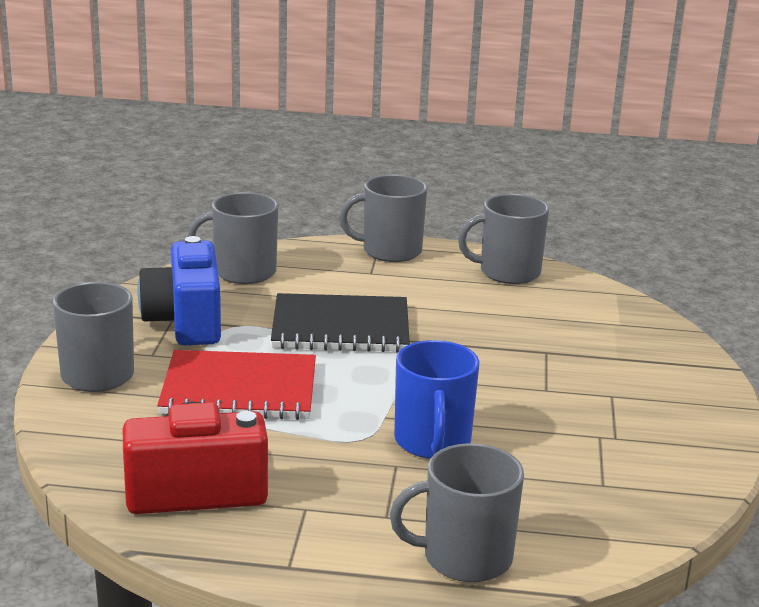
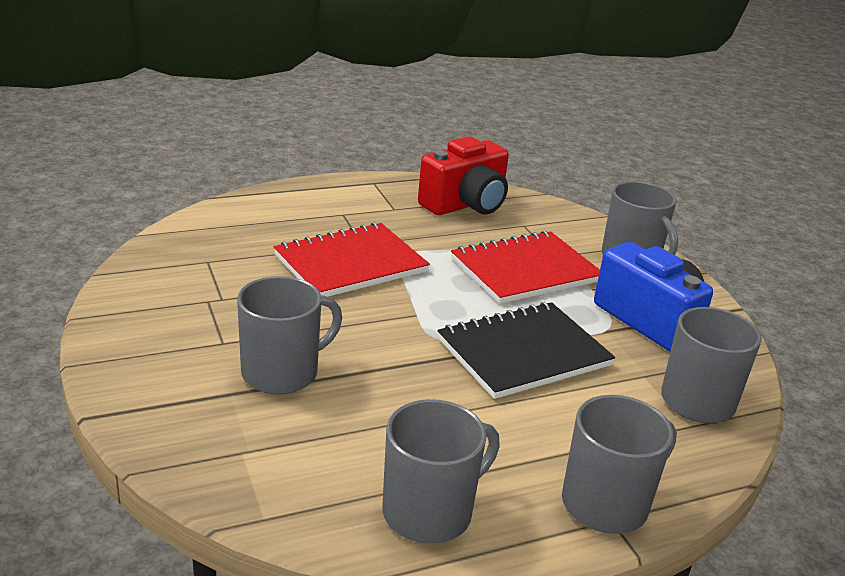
camera: 150 degrees right, 5 degrees up
(432, 442) = (350, 263): blue mug -> red notebook
(464, 557) = (280, 202): grey mug -> grey mug (282, 372)

